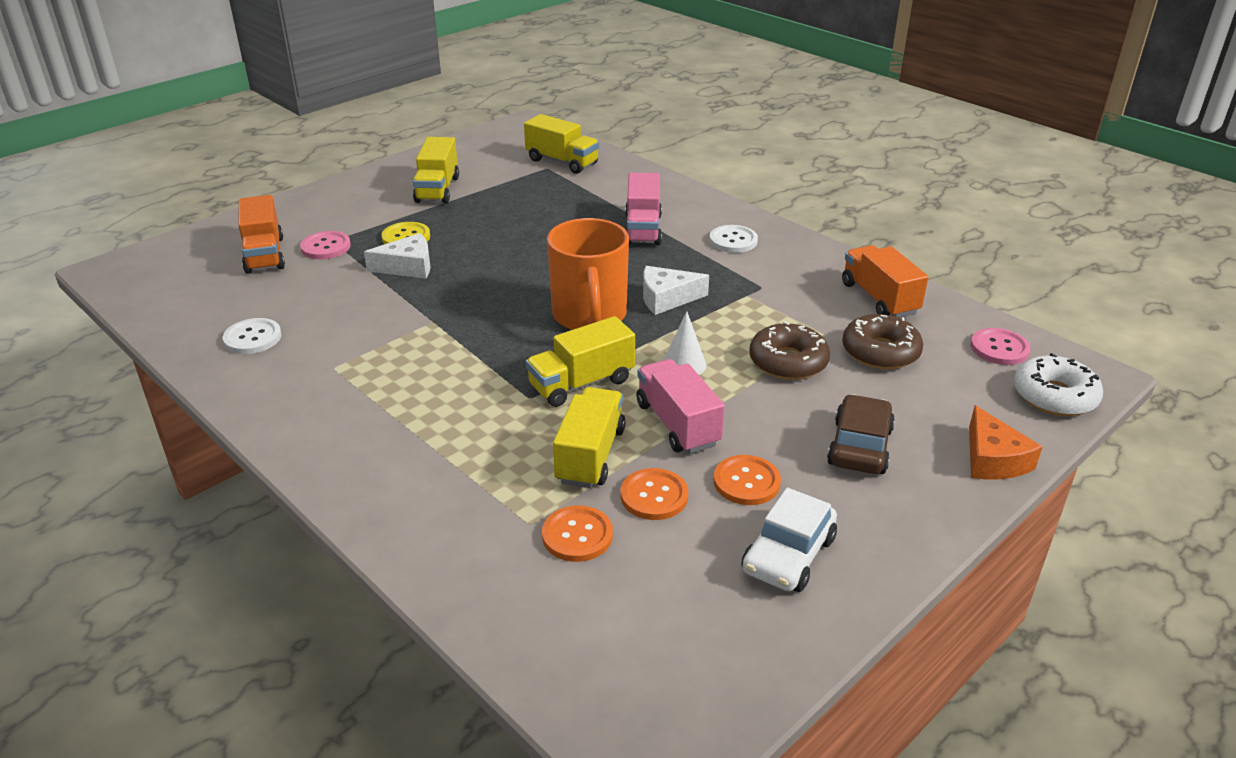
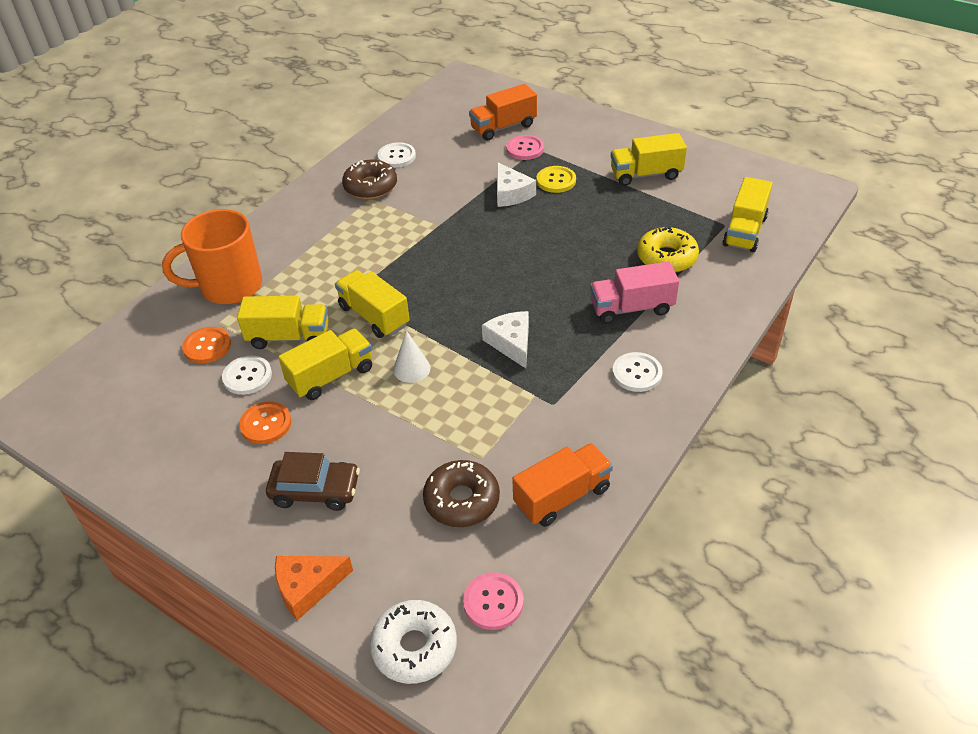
camera: 80 degrees right, 10 degrees up
(578, 201) = (666, 257): none -> yellow donut
(589, 316) = (468, 303): orange mug -> orange mug (229, 287)
(654, 496) = (247, 376): orange button -> white button
(677, 424) = (331, 376): pink truck -> yellow truck
(788, 362) = (430, 434): brown donut -> brown donut (370, 186)
(788, 555) = (188, 455): white car -> none

